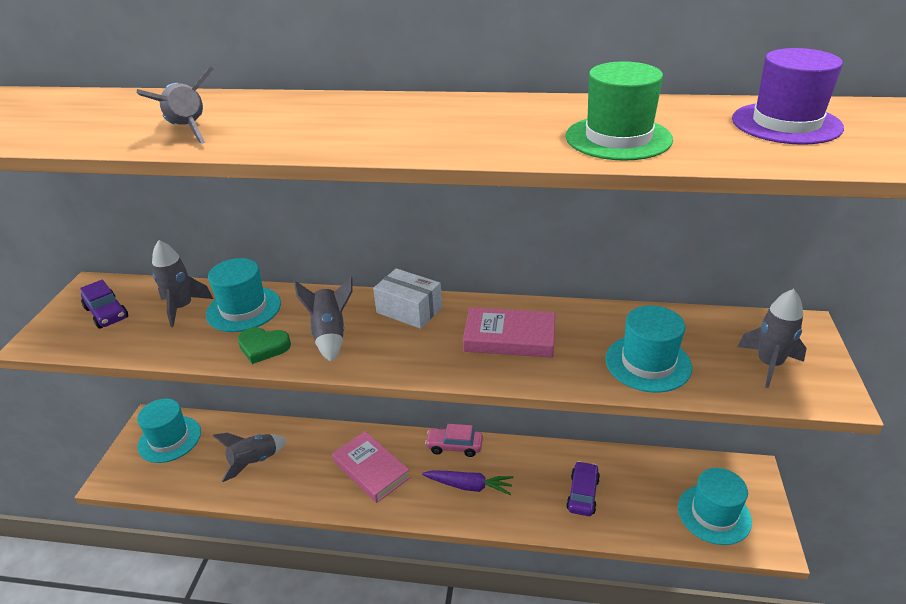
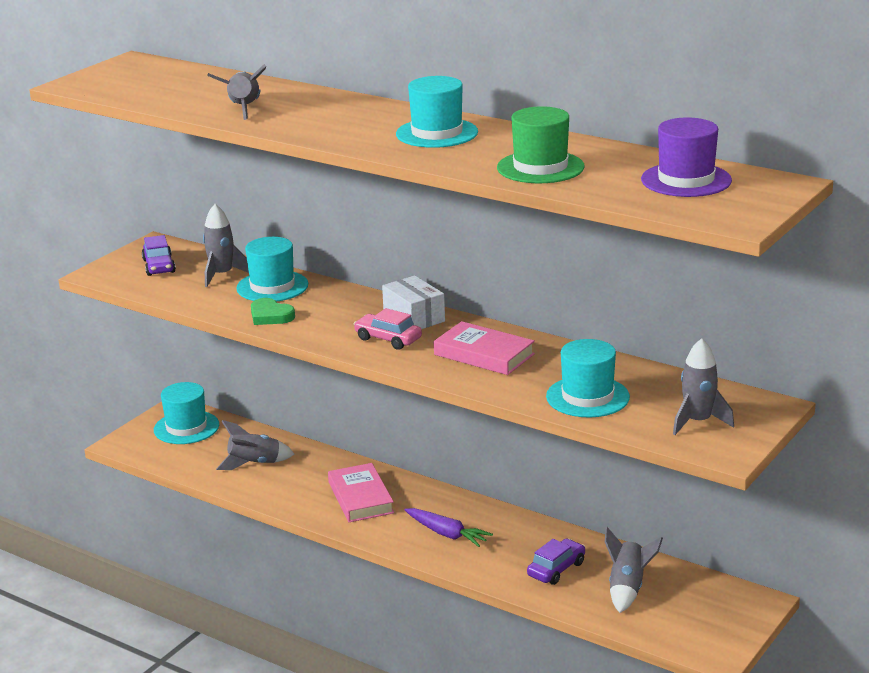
camera: 25 degrees right, 10 degrees down
(330, 334) = (331, 319): grey rocket -> grey rocket (627, 588)
(454, 446) = (456, 502): pink car -> pink car (388, 339)
(714, 514) = (679, 619): turquoise hat -> turquoise hat (437, 133)

